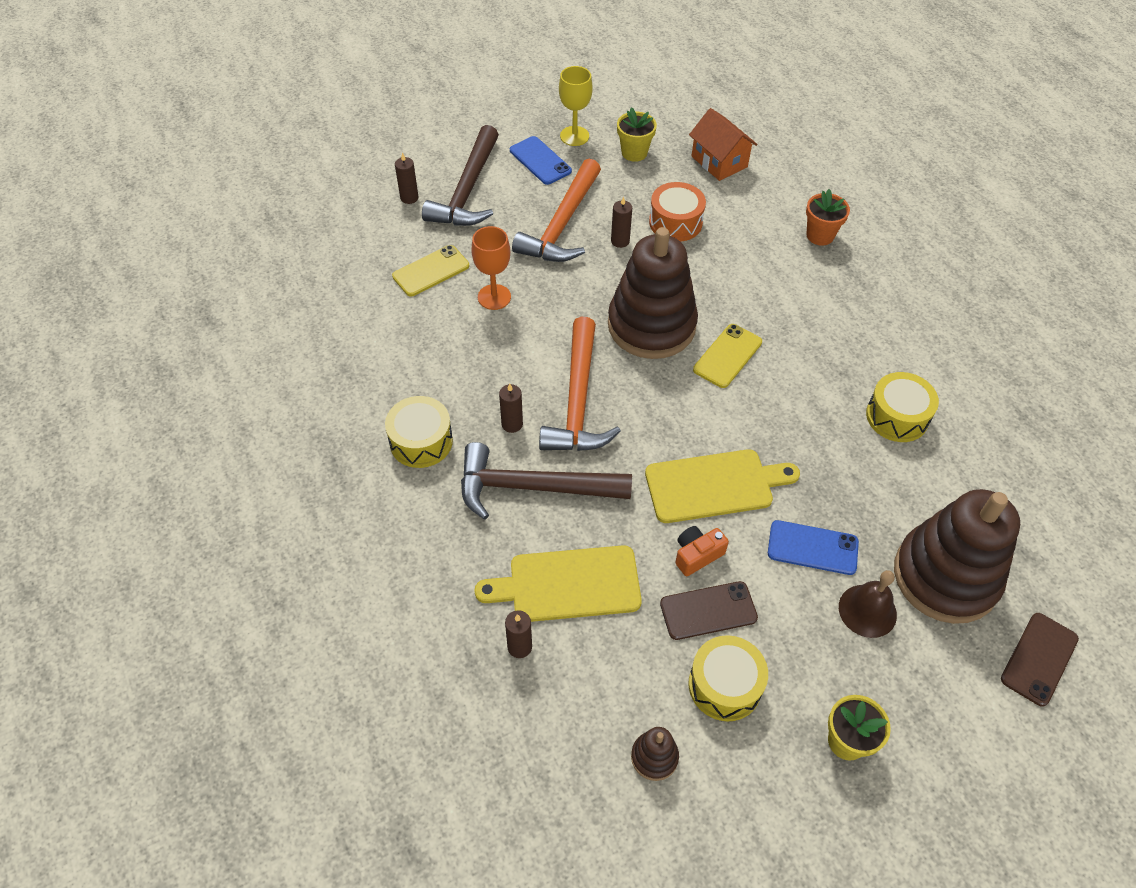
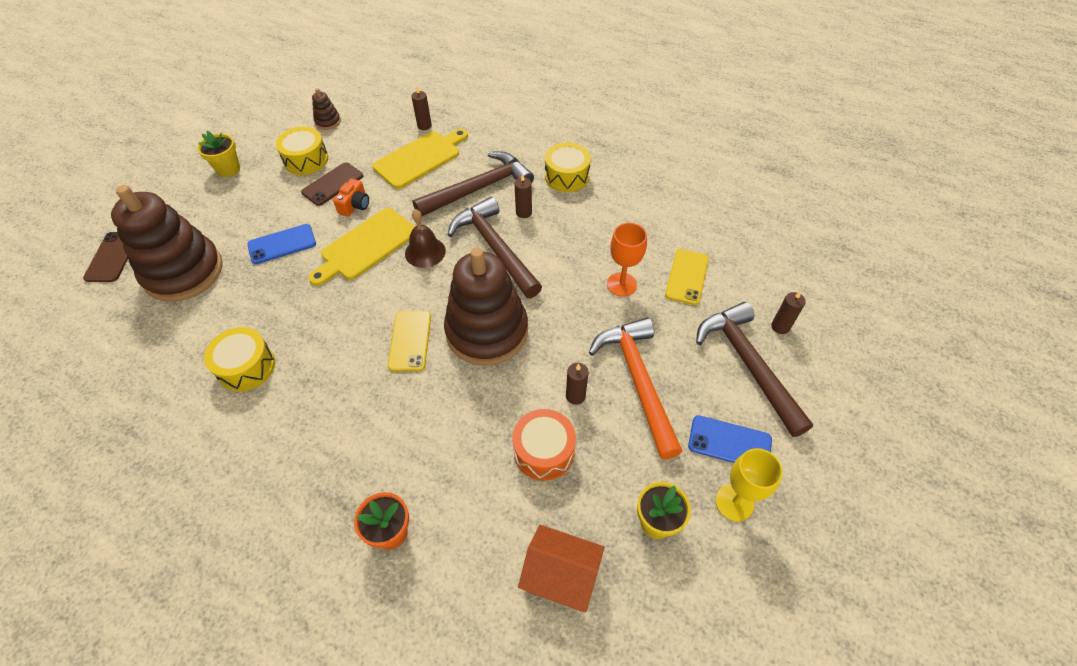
camera: 145 degrees right, 0 degrees up
(578, 401) = (495, 248): orange hammer -> brown hammer
(867, 610) = (233, 229): brown bell -> brown bell (425, 252)

